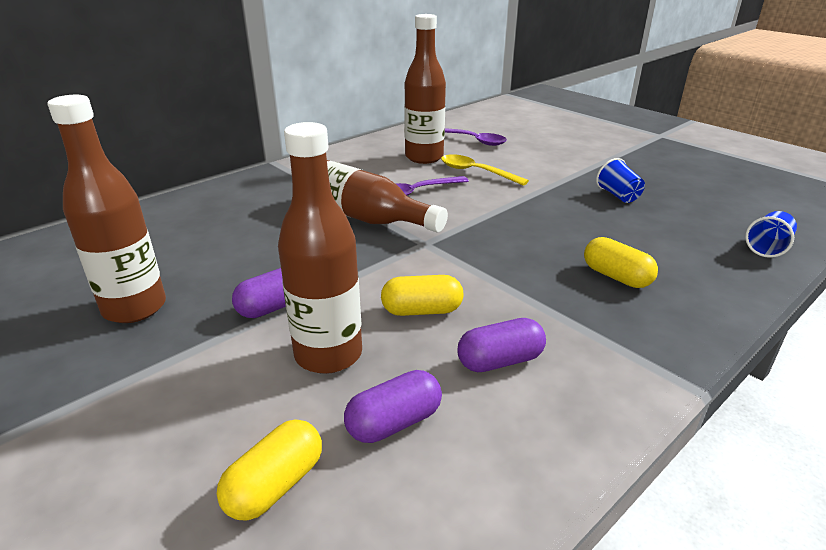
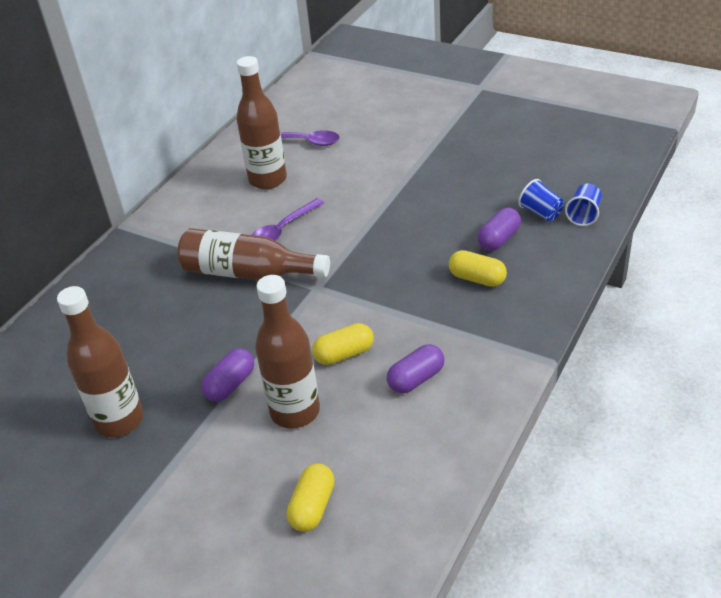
camera: 15 degrees left, 10 degrees up
(394, 422) = (365, 445): purple capsule -> purple capsule (499, 239)
(476, 172) = (326, 187): yellow spoon -> none
(618, 196) = (459, 185): blue cup -> blue cup (541, 213)

